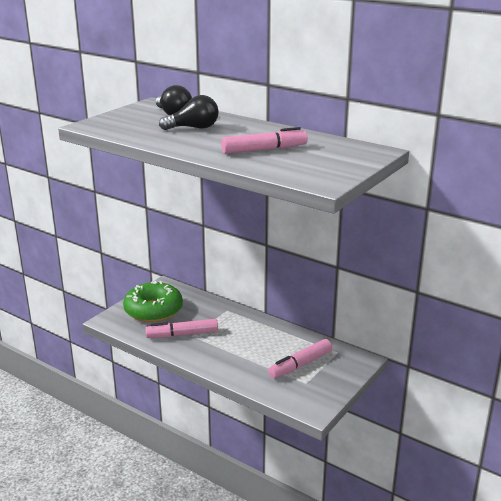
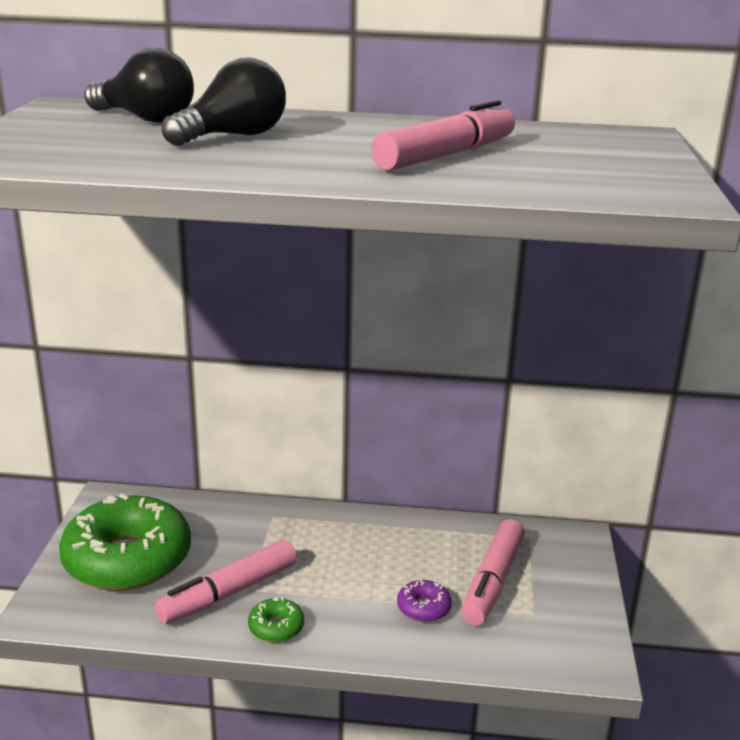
camera: 30 degrees left, 0 degrees up
(190, 353) = (276, 627): none -> green donut
(258, 365) = (423, 608): none -> purple donut

